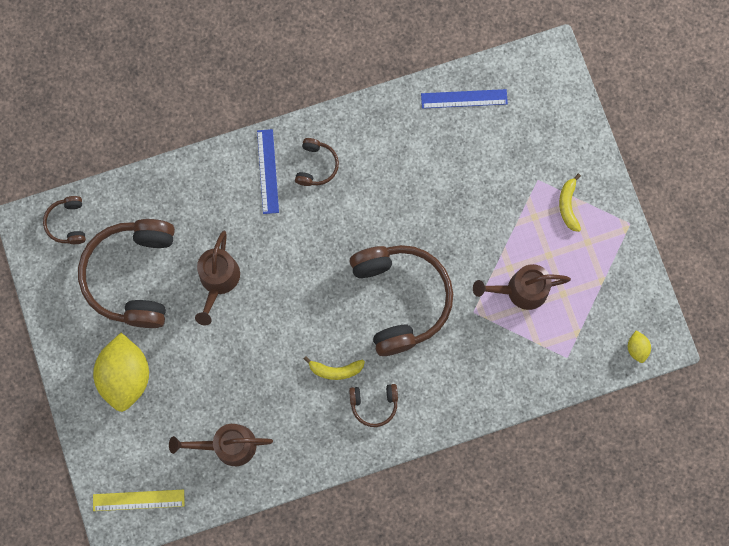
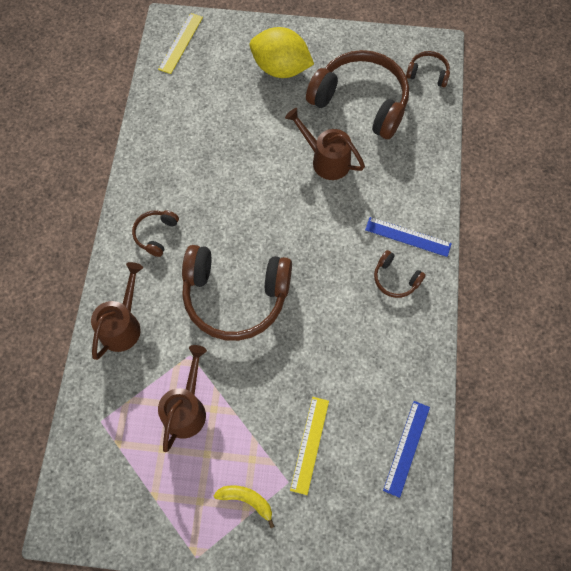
camera: 115 degrees right, 10 degrees down
(227, 445) = (186, 115): brown watering can -> brown watering can (123, 325)
(335, 370) = (202, 217): yellow banana -> none
(499, 175) = (310, 444): none -> yellow ruler
(637, 348) = (70, 495): yellow lemon -> none

